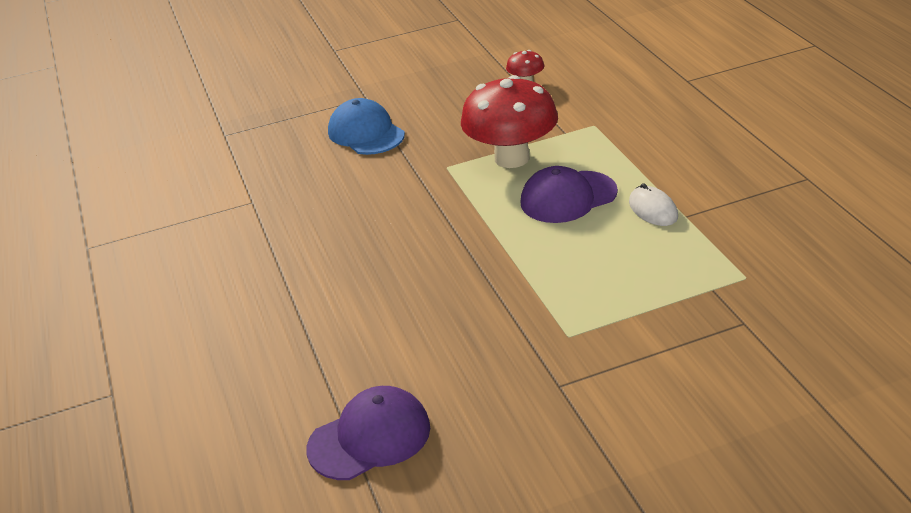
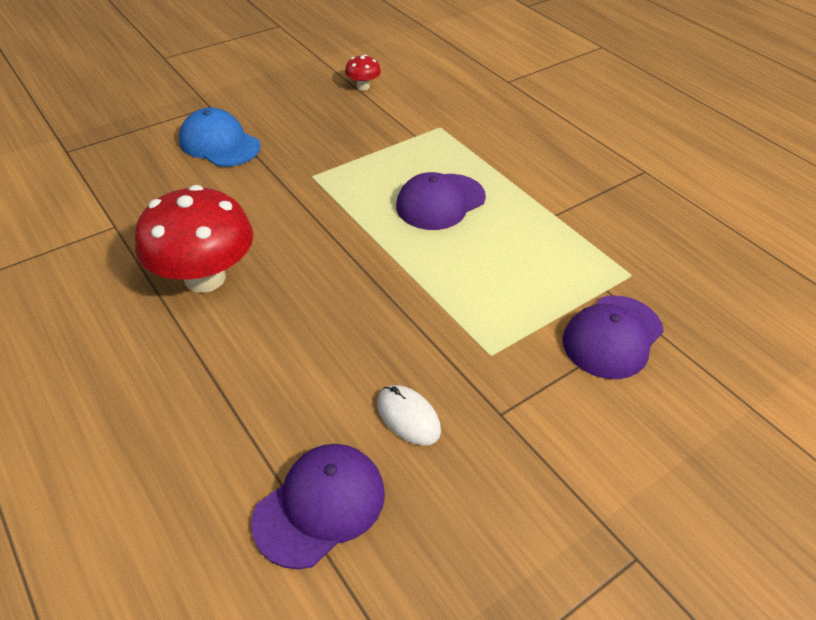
camera: 20 degrees left, 10 degrees up
(512, 158) = (373, 164): red mushroom -> red mushroom (205, 278)
(653, 209) = (523, 210): white mouse -> white mouse (408, 417)
(700, 331) = (612, 337): none -> purple cap

